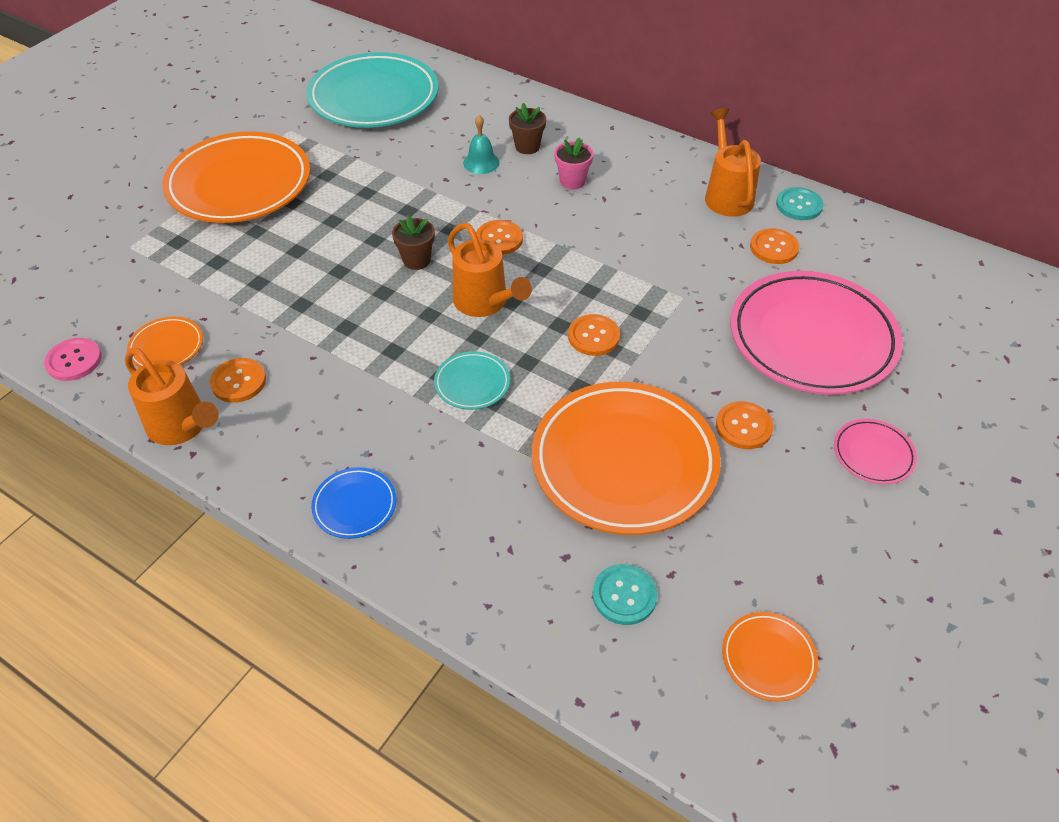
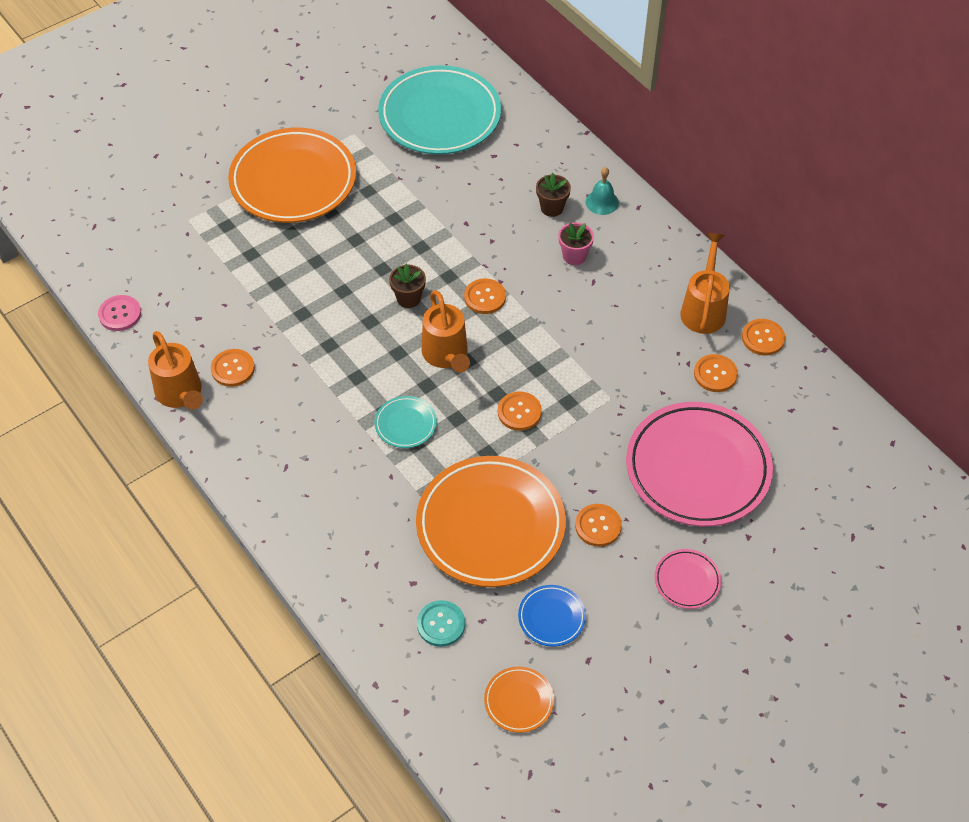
camera: 20 degrees right, 5 degrees up
(167, 347) = (190, 322): orange plate -> none
(355, 505) = (281, 496): blue plate -> blue plate (551, 617)
(481, 162) = (504, 214): turquoise bell -> turquoise bell (602, 202)
(799, 205) = (763, 338): turquoise button -> orange button

